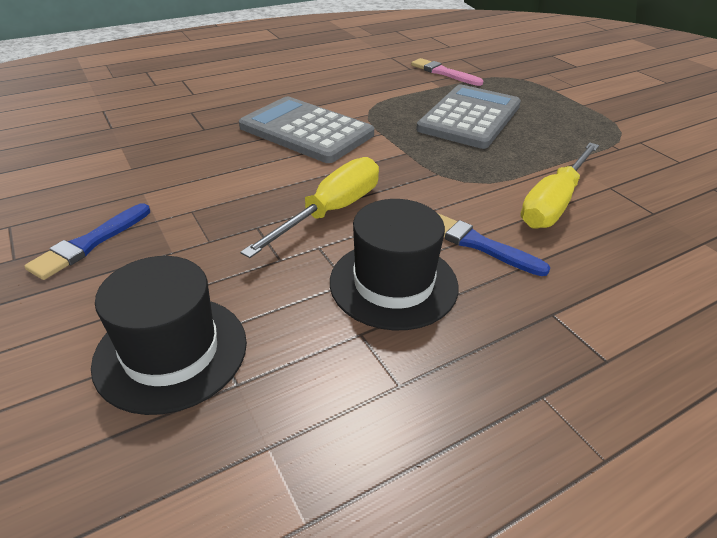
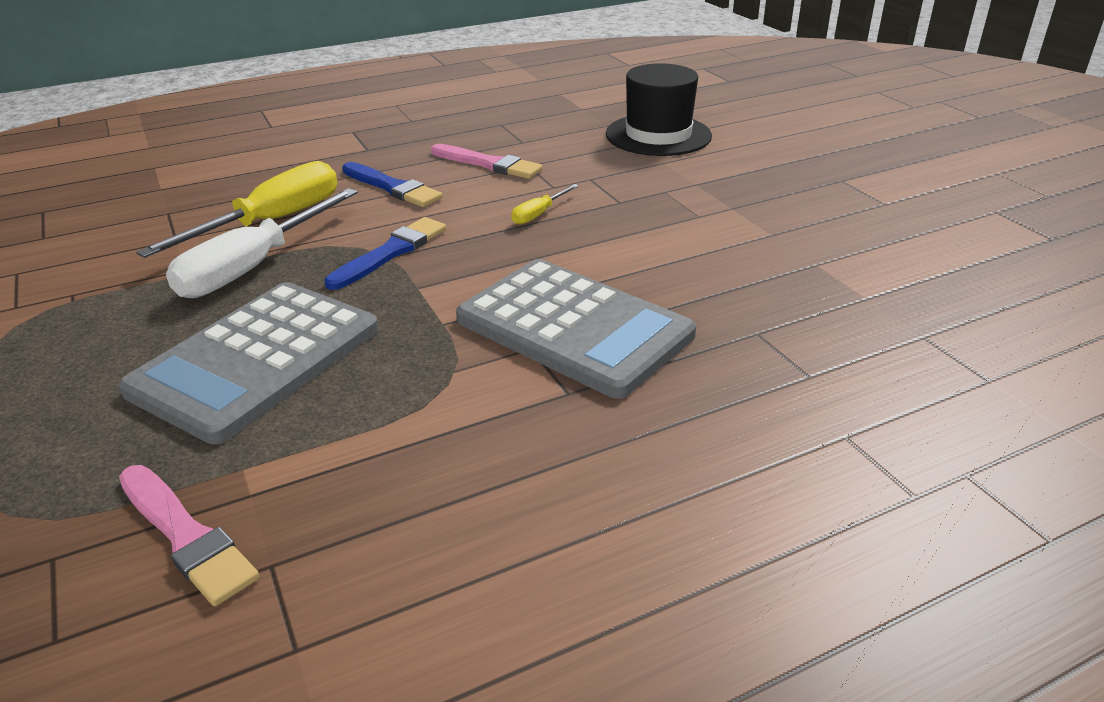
camera: 175 degrees left, 5 degrees down
(90, 243) = (782, 189): blue brush -> blue brush (390, 253)
(331, 212) = (539, 214): yellow screwdriver -> yellow screwdriver, size x0.45
(393, 283) = (488, 164): black hat -> pink brush
(525, 165) = (253, 267): none -> white screwdriver

